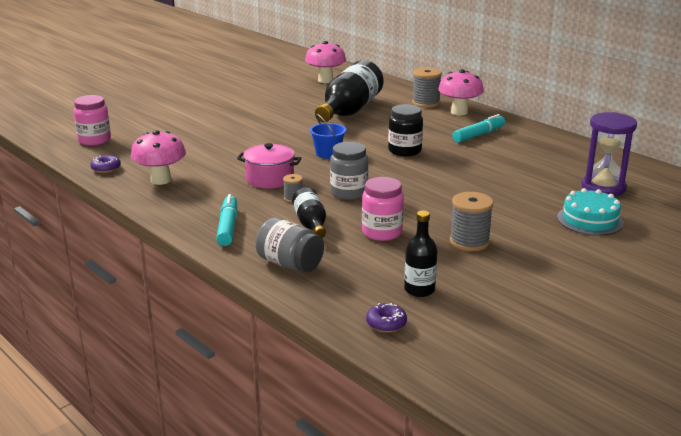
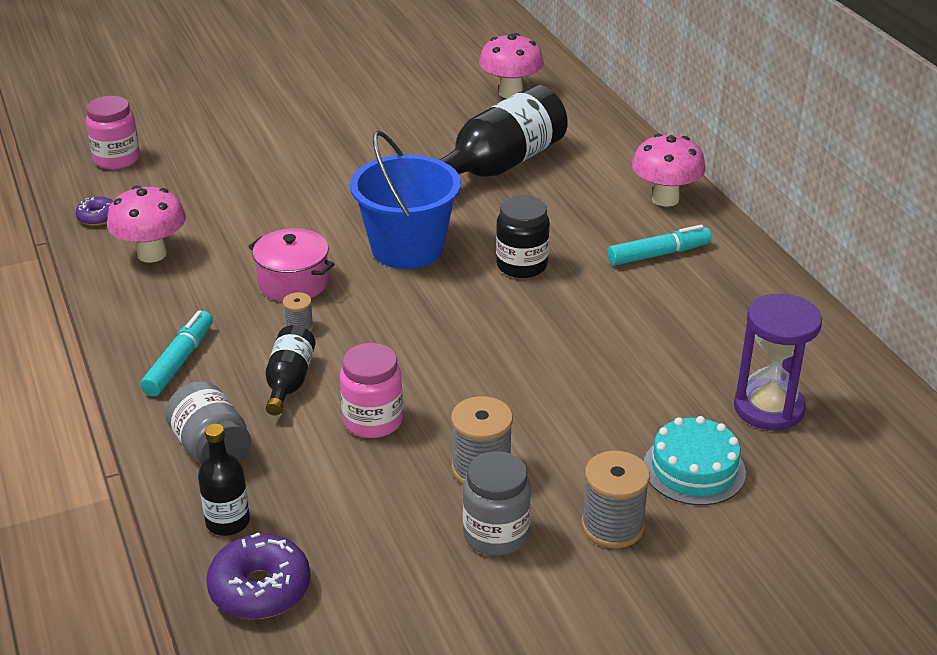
camera: 20 degrees right, 10 degrees up
(328, 153) = (407, 248): blue bucket -> blue bucket, size x1.96
(349, 193) = (381, 333): grey jar -> grey jar (496, 535)
(386, 324) = (260, 589): purple donut -> purple donut, size x1.77
(419, 290) = (346, 540): black bottle -> black bottle (228, 522)
(426, 103) = (627, 169): grey spool -> grey spool (612, 526)

